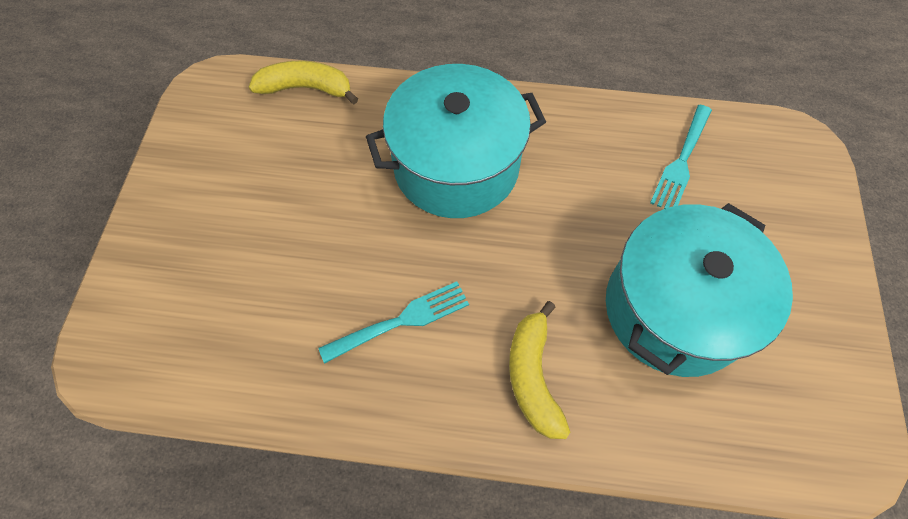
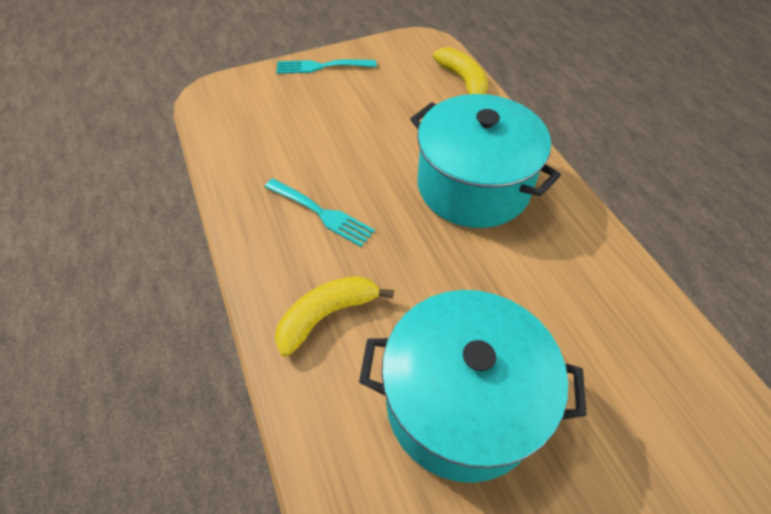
camera: 60 degrees right, 10 degrees down
(681, 161) = (629, 346): turquoise fork -> turquoise fork (322, 66)

